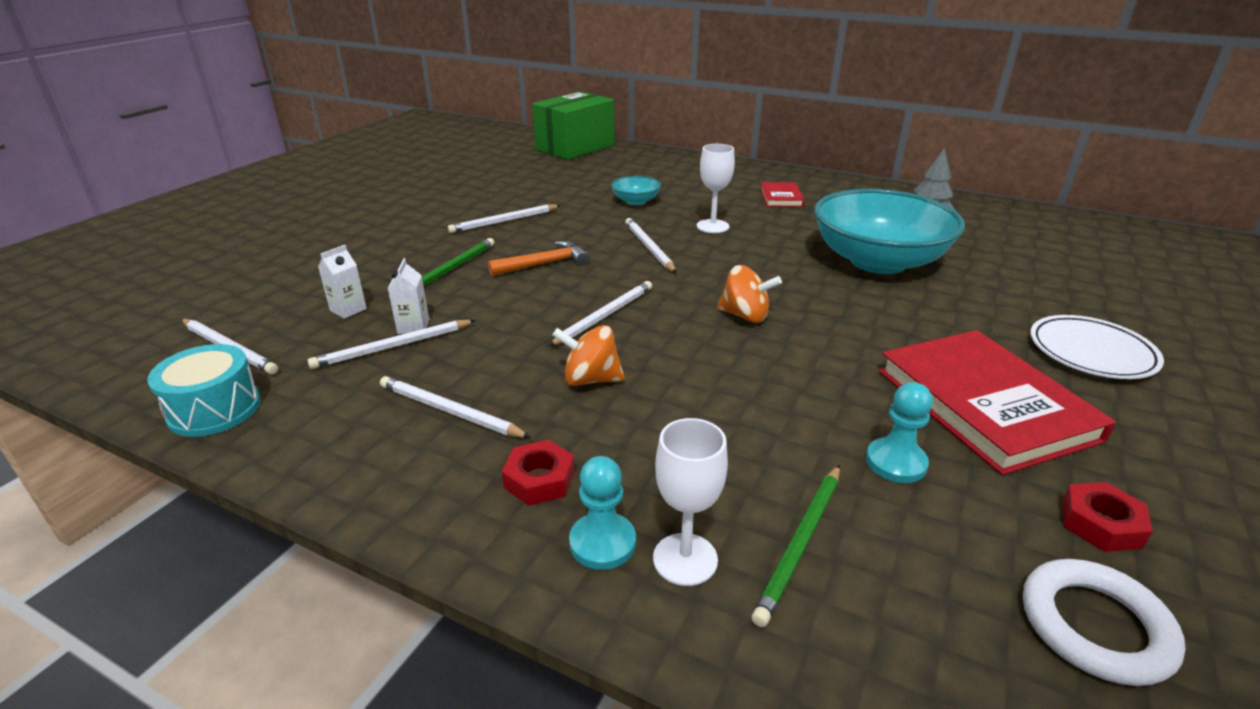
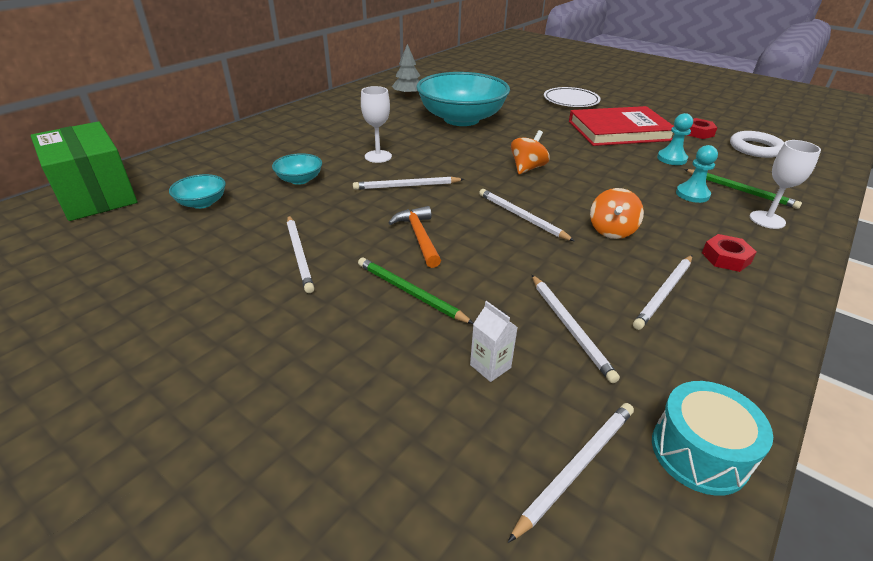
camera: 80 degrees left, 5 degrees up
(413, 326) = (532, 316): white carton -> none
(576, 177) = (202, 203): none -> turquoise bowl
(602, 543) = (768, 241): turquoise pawn -> turquoise pawn (692, 194)
(781, 197) = (338, 125): red book -> none

